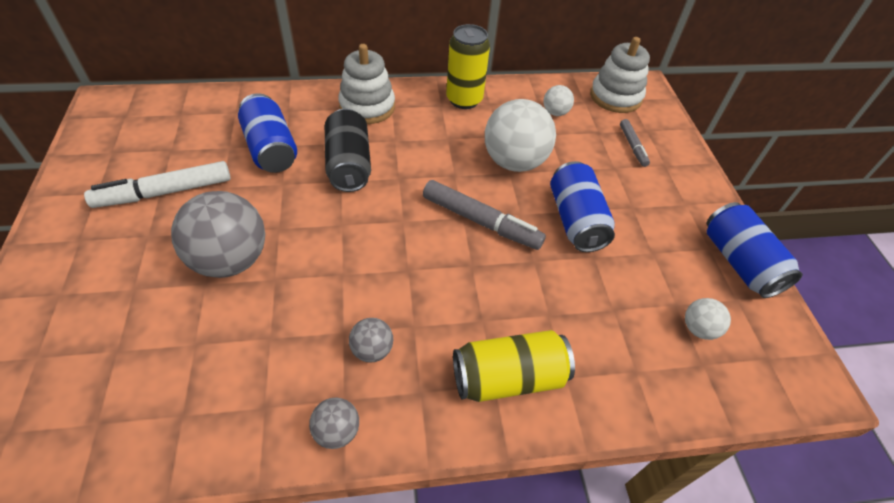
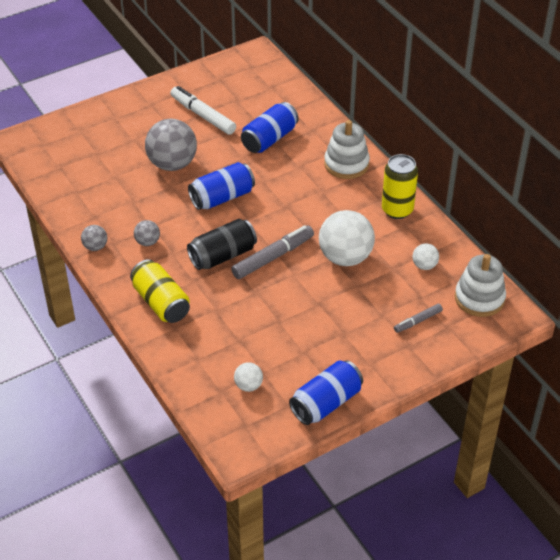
camera: 70 degrees right, 5 degrees down
(349, 164) = (281, 178): black can -> black can (222, 255)
(481, 221) = (273, 257): grey marker -> grey marker turned 135 degrees counterclockwise
(575, 220) = (308, 304): blue can -> blue can (222, 197)

